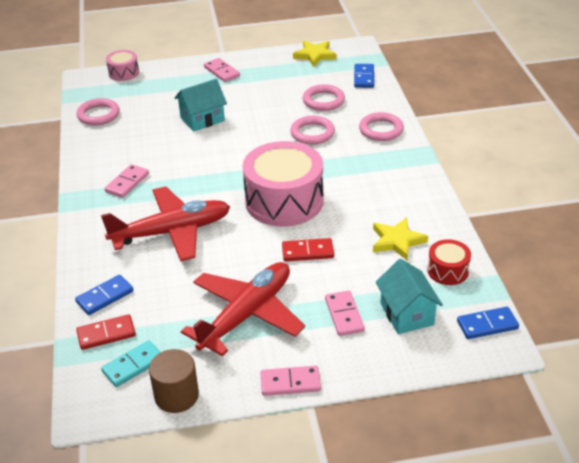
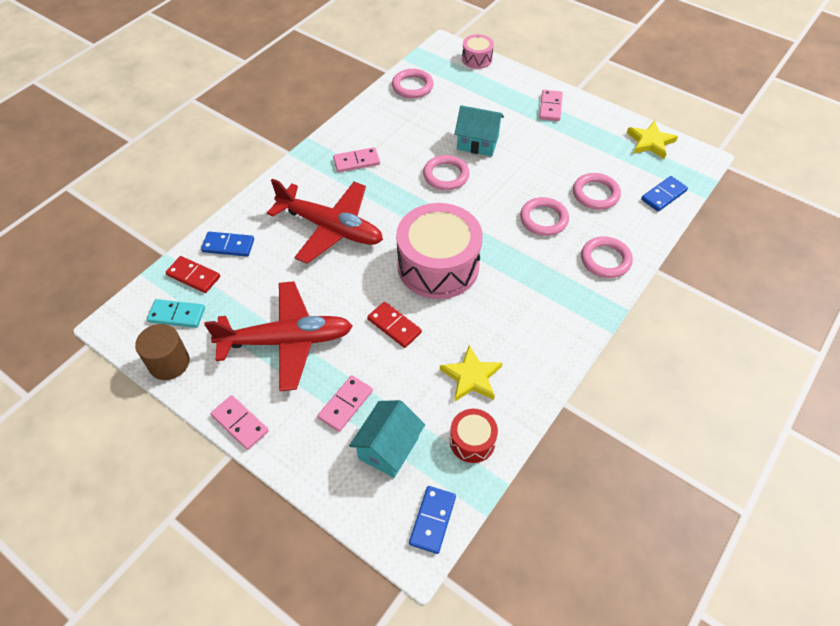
camera: 45 degrees right, 15 degrees up
(209, 150) = (446, 175): none -> pink ring
(487, 325) = (432, 520): blue domino -> blue domino turned 75 degrees clockwise

